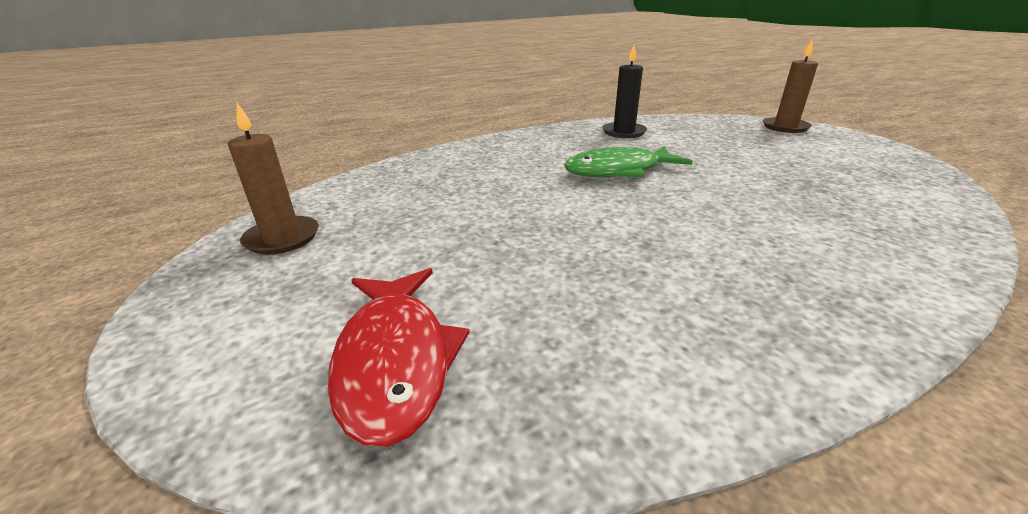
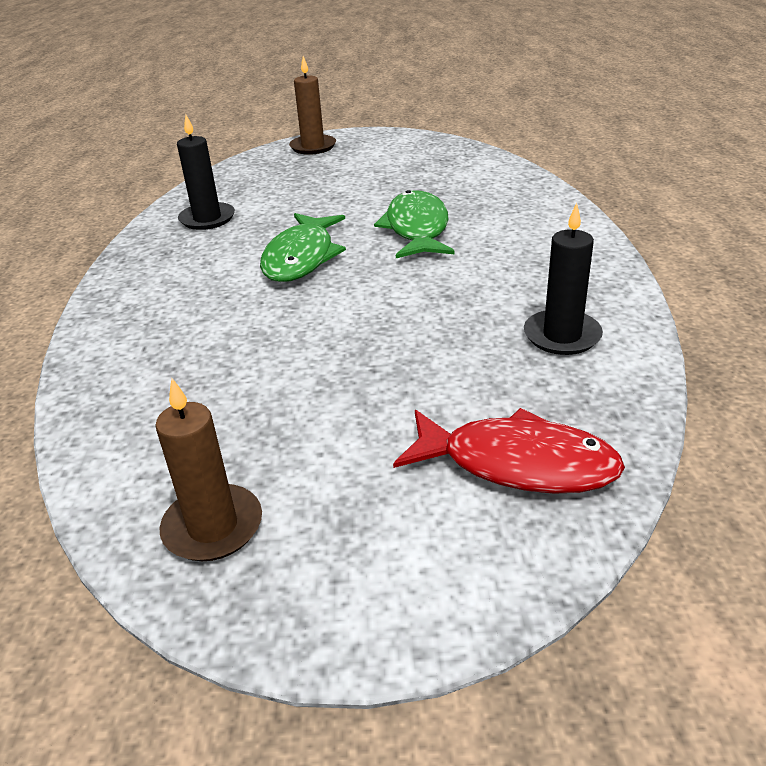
camera: 60 degrees left, 5 degrees up
(655, 334) = (562, 336): none -> black candle
(736, 198) = (416, 229): none -> green fish

